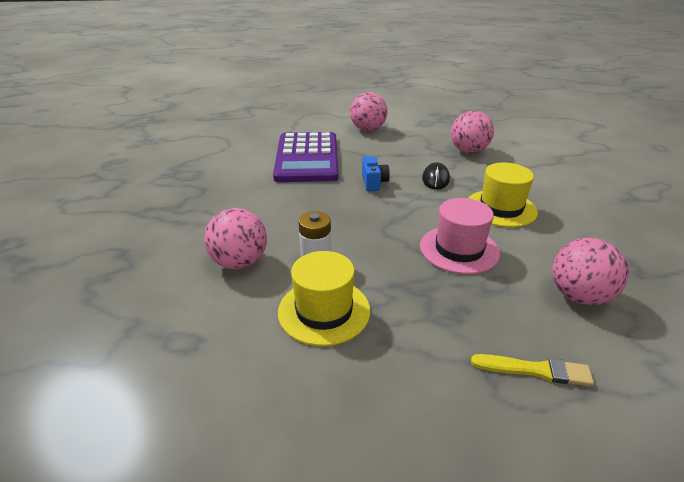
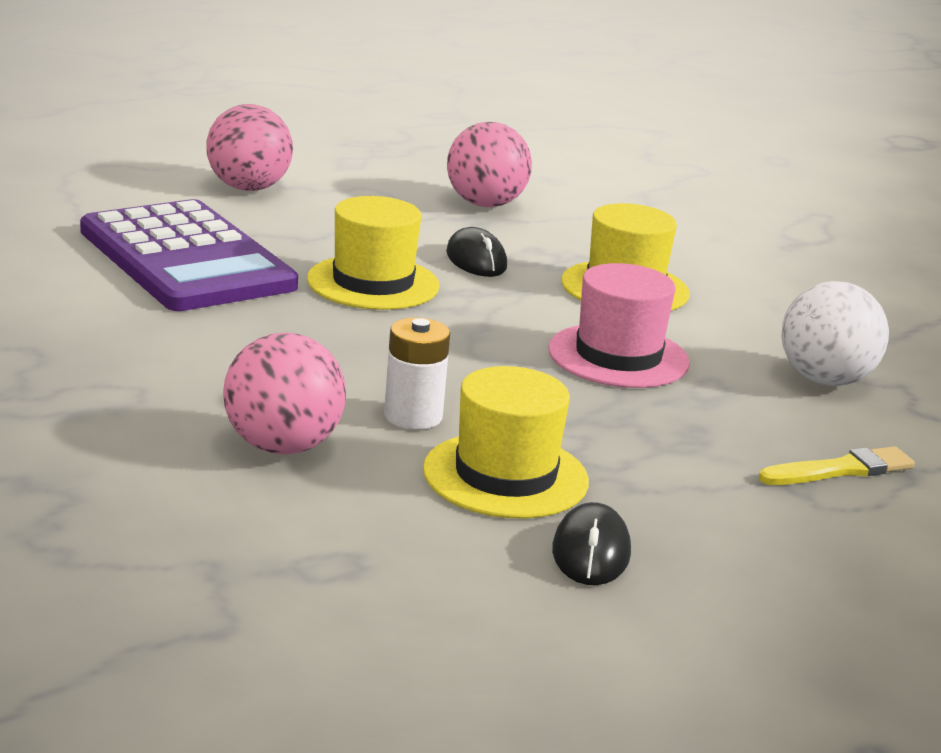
camera: 35 degrees left, 10 degrees down
(317, 382) = (591, 552): none -> black mouse
(374, 183) = (373, 283): blue camera -> yellow hat
(579, 296) = (825, 380): pink ball -> white ball

